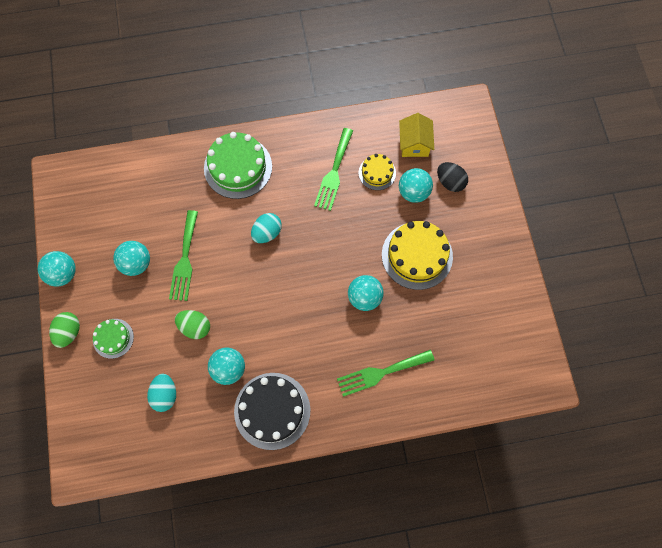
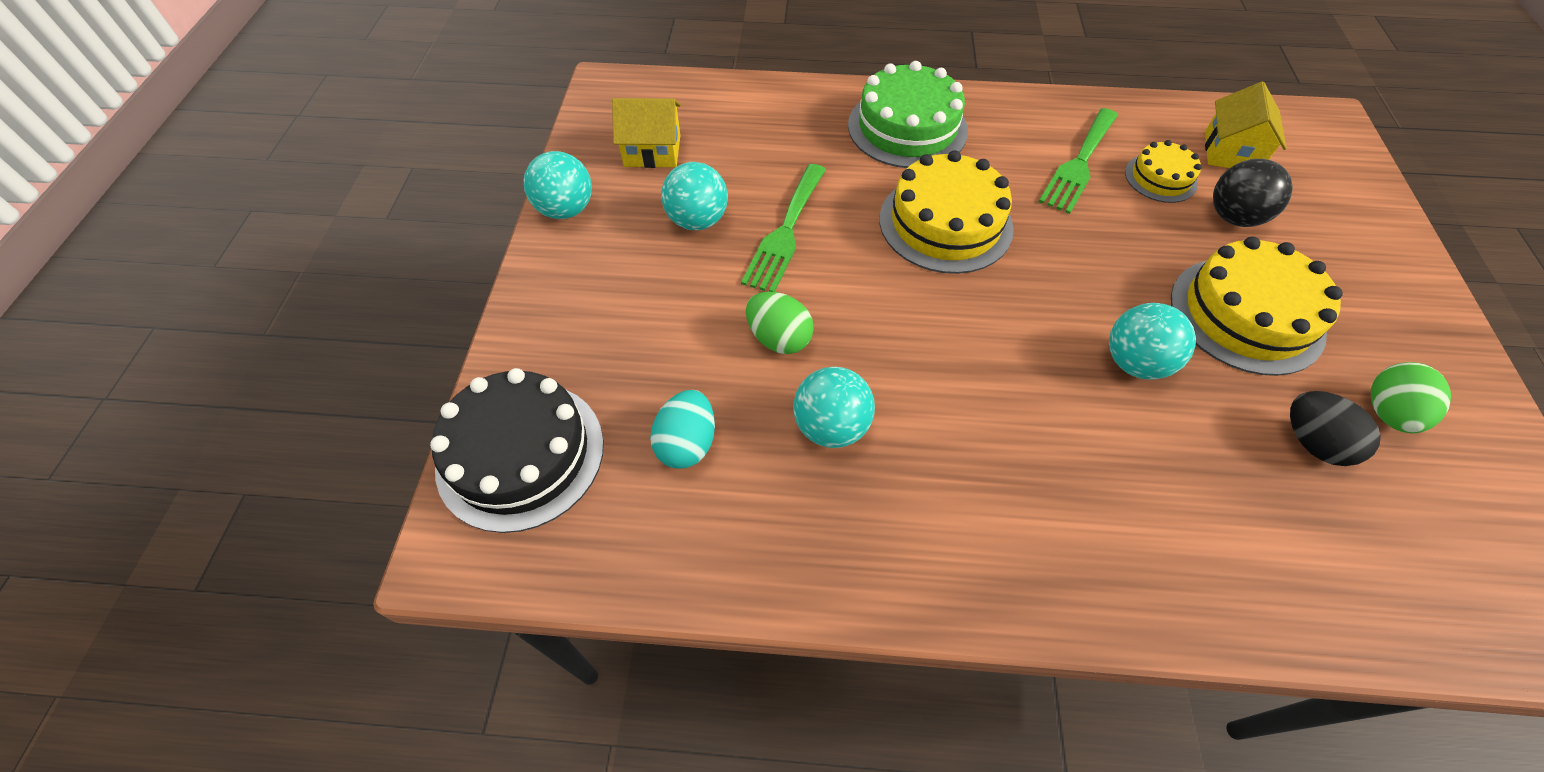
camera: 15 degrees right, 15 degrees down
(69, 332) = (540, 296): green egg -> green egg (1387, 413)
(98, 220) = (652, 151): none -> yellow house
(113, 338) = (617, 323): green cake -> none
(267, 233) = (945, 223): turquoise egg -> yellow cake
(272, 410) = (911, 531): black cake -> black cake (520, 454)
(381, 373) = (1172, 514): green fork -> none
(413, 192) = (1233, 217): turquoise ball -> black ball
(450, 182) = (1306, 216): black egg -> black egg (1312, 442)

